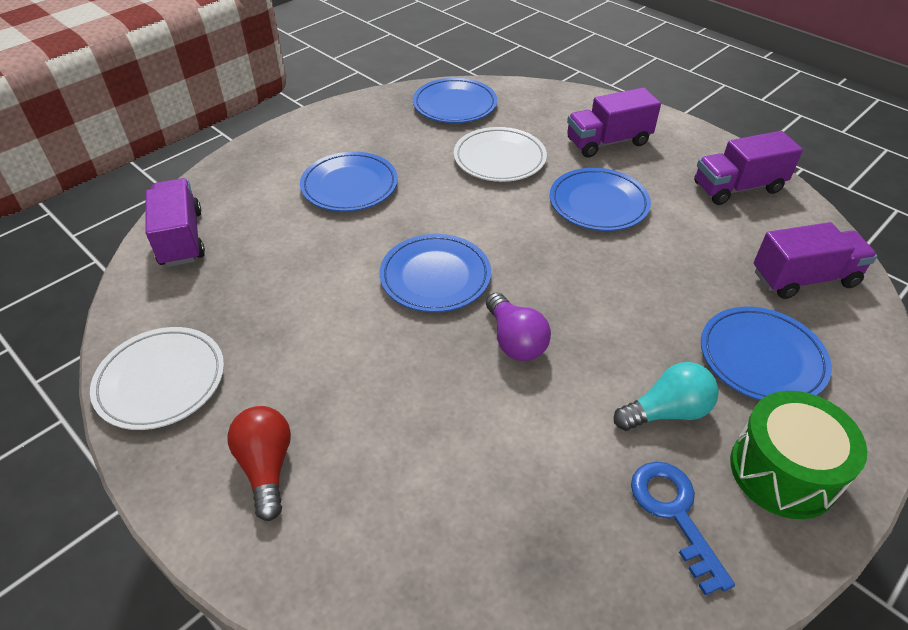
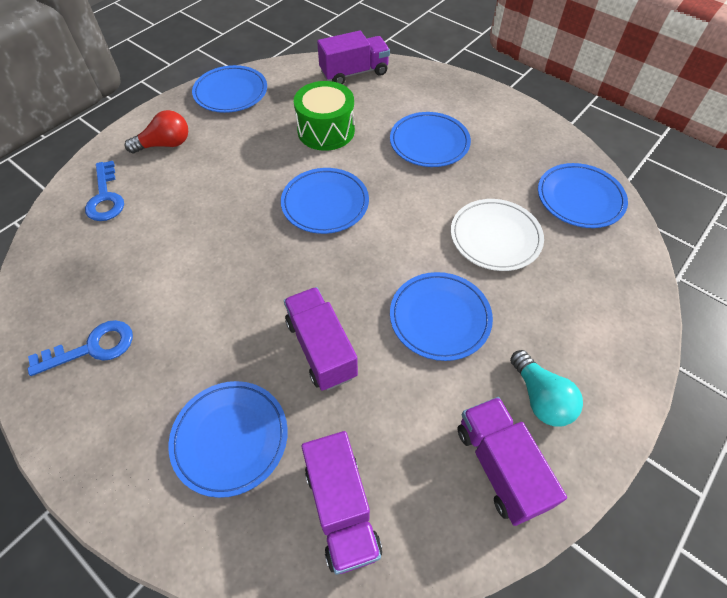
camera: 85 degrees right, 10 degrees up
(161, 381) = (231, 93): white plate -> blue plate
(379, 545) = (105, 197): none -> blue key
(515, 341) = (257, 255): purple light bulb -> none
(608, 142) = (556, 332): purple truck -> purple truck (321, 348)
(666, 411) = (179, 352): turquoise light bulb -> turquoise light bulb (540, 398)
(783, 471) = (111, 431): green drum -> green drum (326, 131)

